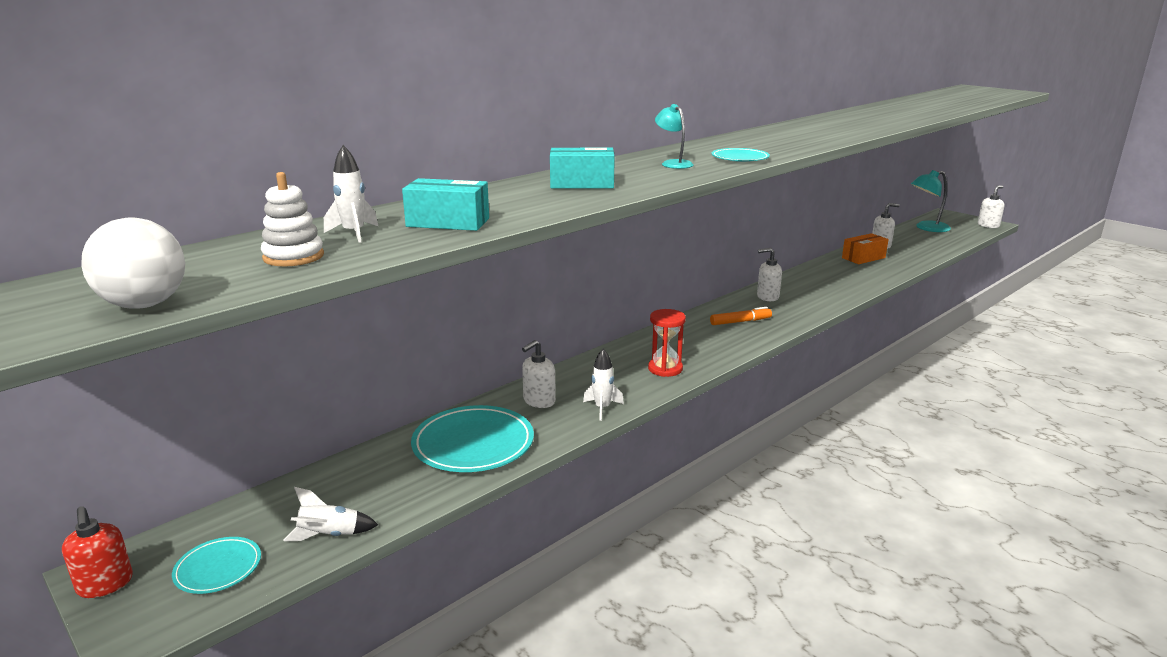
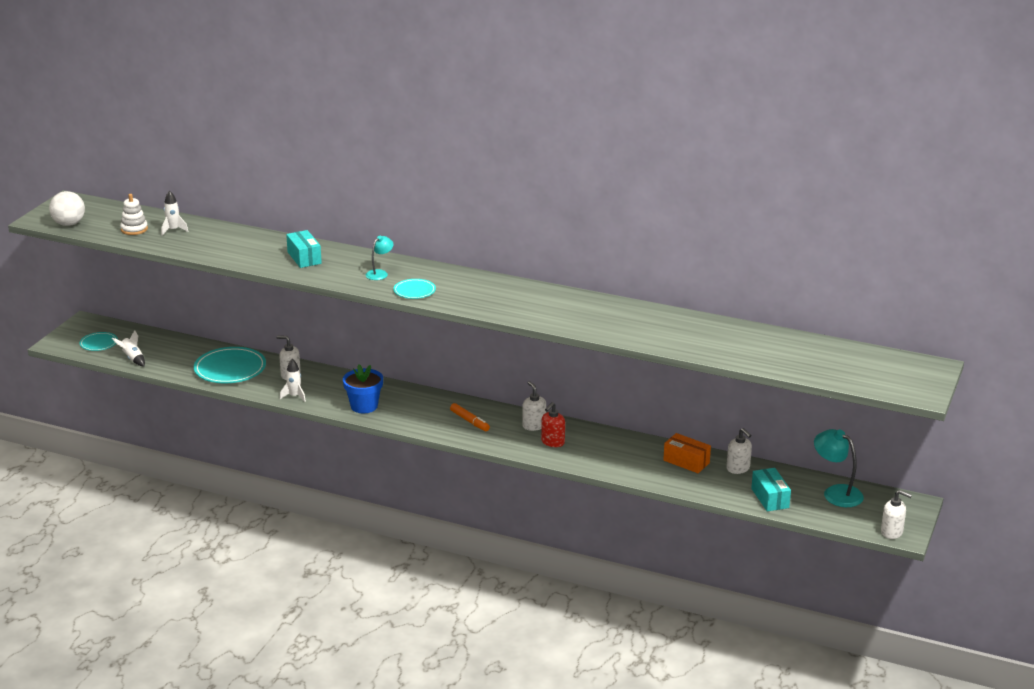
camera: 65 degrees right, 5 degrees up
(105, 584) = (78, 325): red soap dispenser -> red soap dispenser (552, 442)
(448, 222) = (203, 244): turquoise box -> turquoise box (770, 498)
(665, 369) = (364, 406): red hourglass -> blue flower pot

